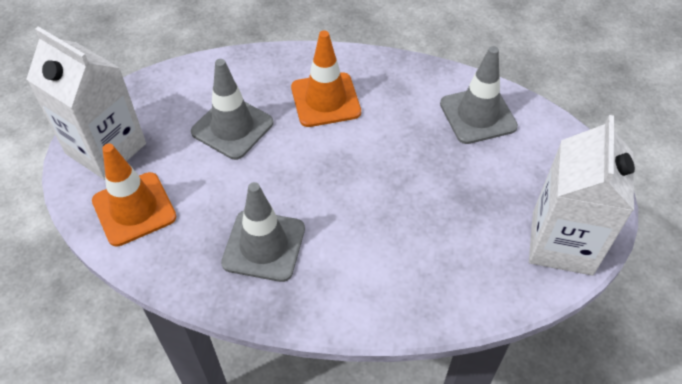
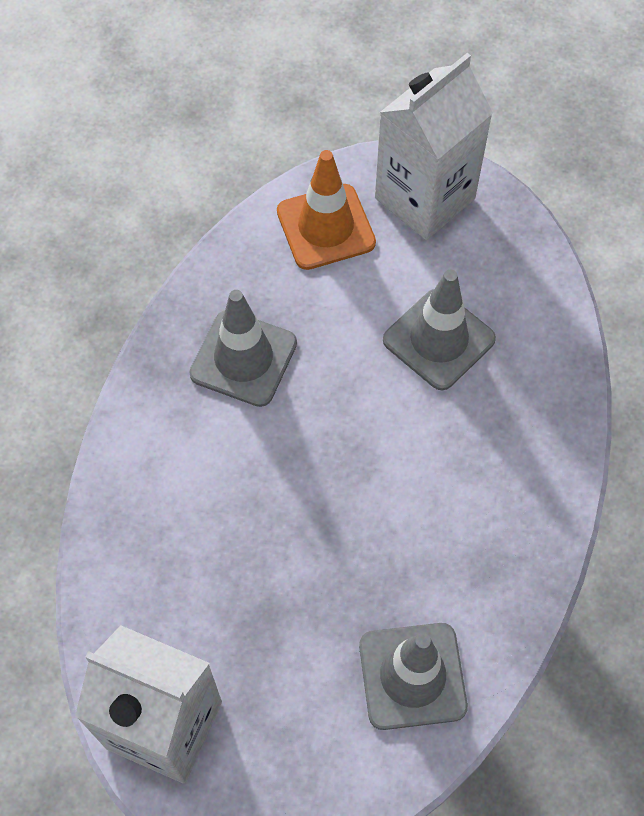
camera: 100 degrees right, 10 degrees up
(325, 100) = (473, 463): orange traffic cone -> none

